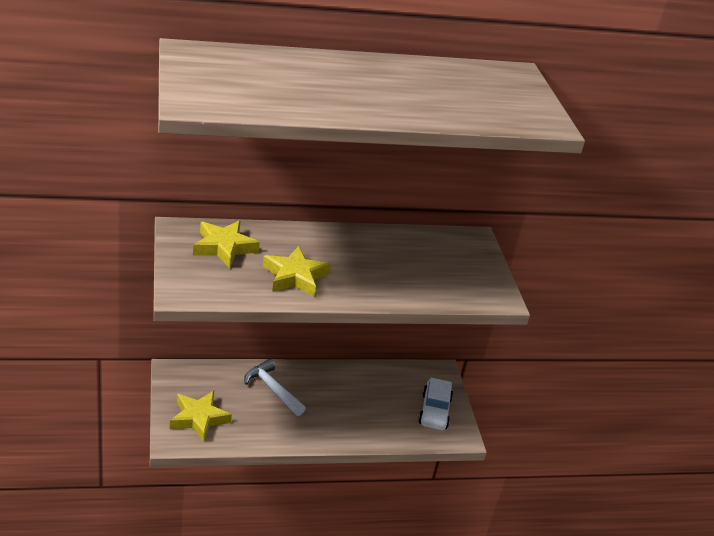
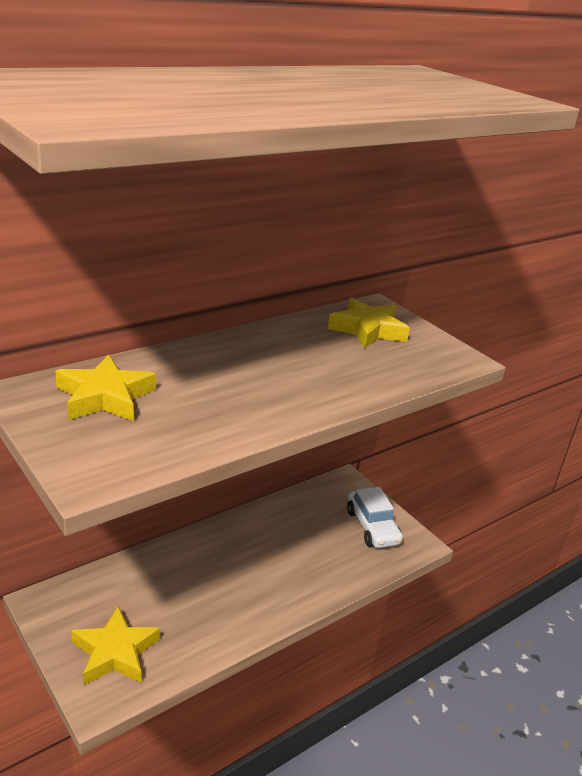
camera: 25 degrees left, 5 degrees down
(273, 389) = (184, 573): white hammer -> none
(295, 276) = (226, 405): yellow star -> yellow star (368, 329)

